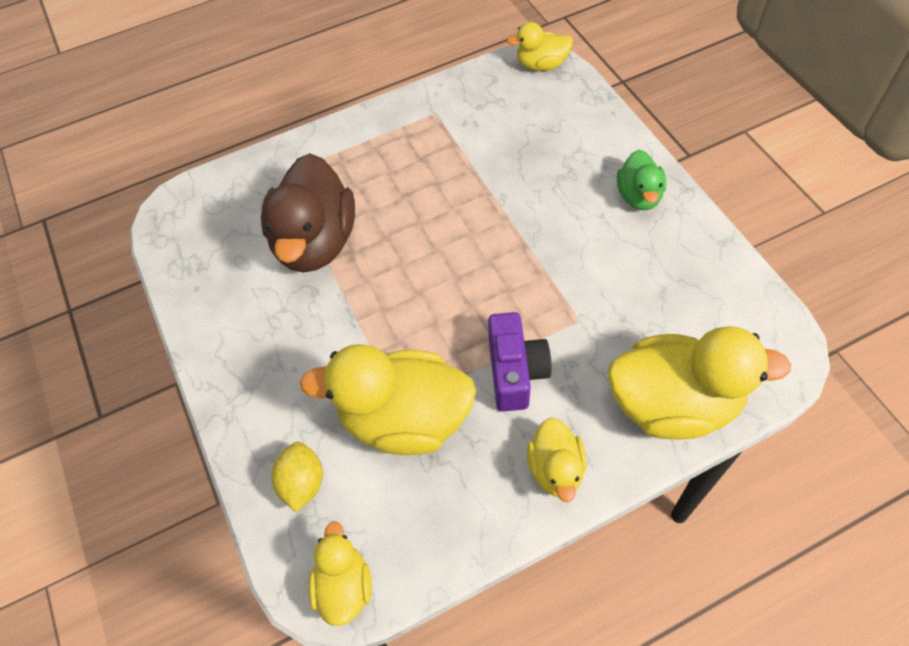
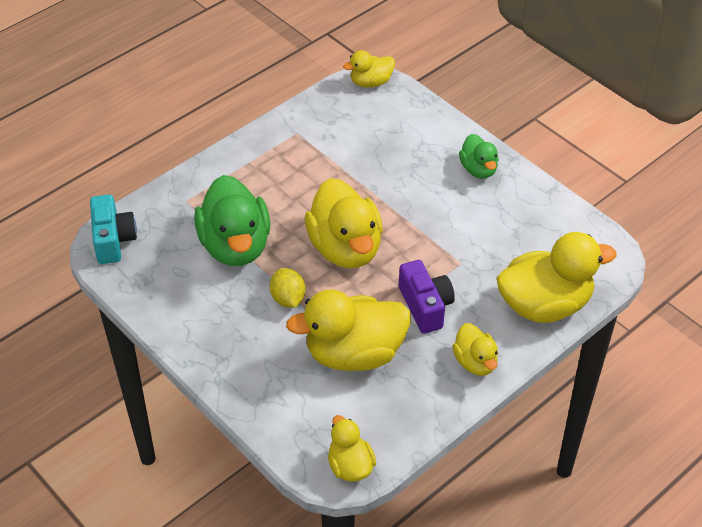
camera: 20 degrees left, 10 degrees down
(185, 208) = (113, 240): none -> turquoise camera
(302, 483) = (293, 410): yellow lemon -> yellow lemon (288, 299)
(315, 242) = (235, 246): brown duck -> green duck
(442, 270) = (345, 248): none -> yellow duck

